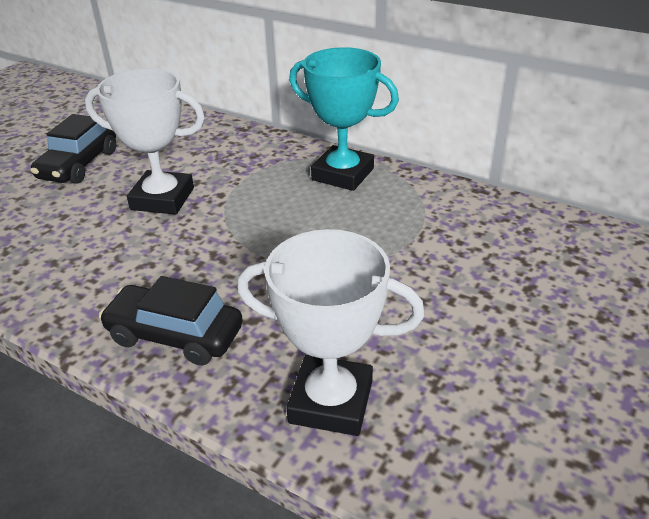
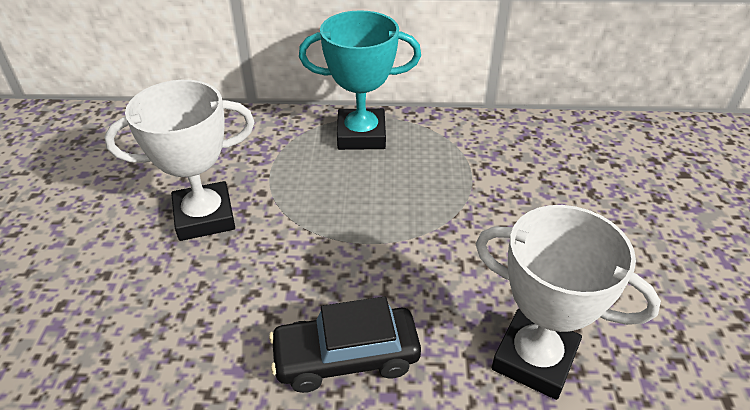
camera: 30 degrees left, 5 degrees up
(79, 165) = (70, 208): black car -> none
(331, 401) = (534, 358): white trophy -> white trophy turned 45 degrees clockwise

